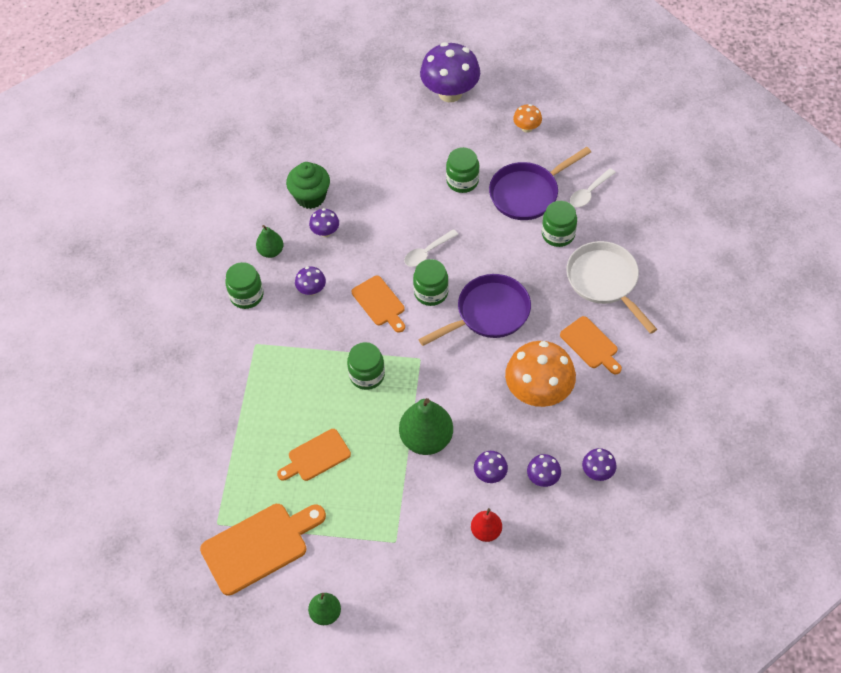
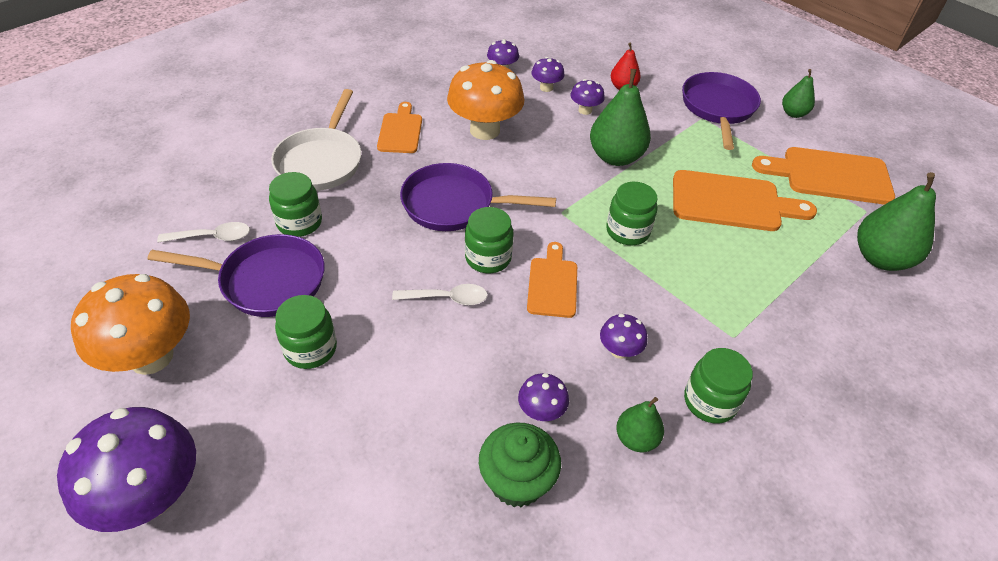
camera: 145 degrees left, 10 degrees down
(190, 478) = (880, 258): none -> green pear
(316, 456) = (732, 202): orange cutting board -> orange cutting board, size x1.64
(391, 567) = (718, 108): none -> purple pan
(527, 128) = (151, 357): orange mushroom -> orange mushroom, size x2.12

